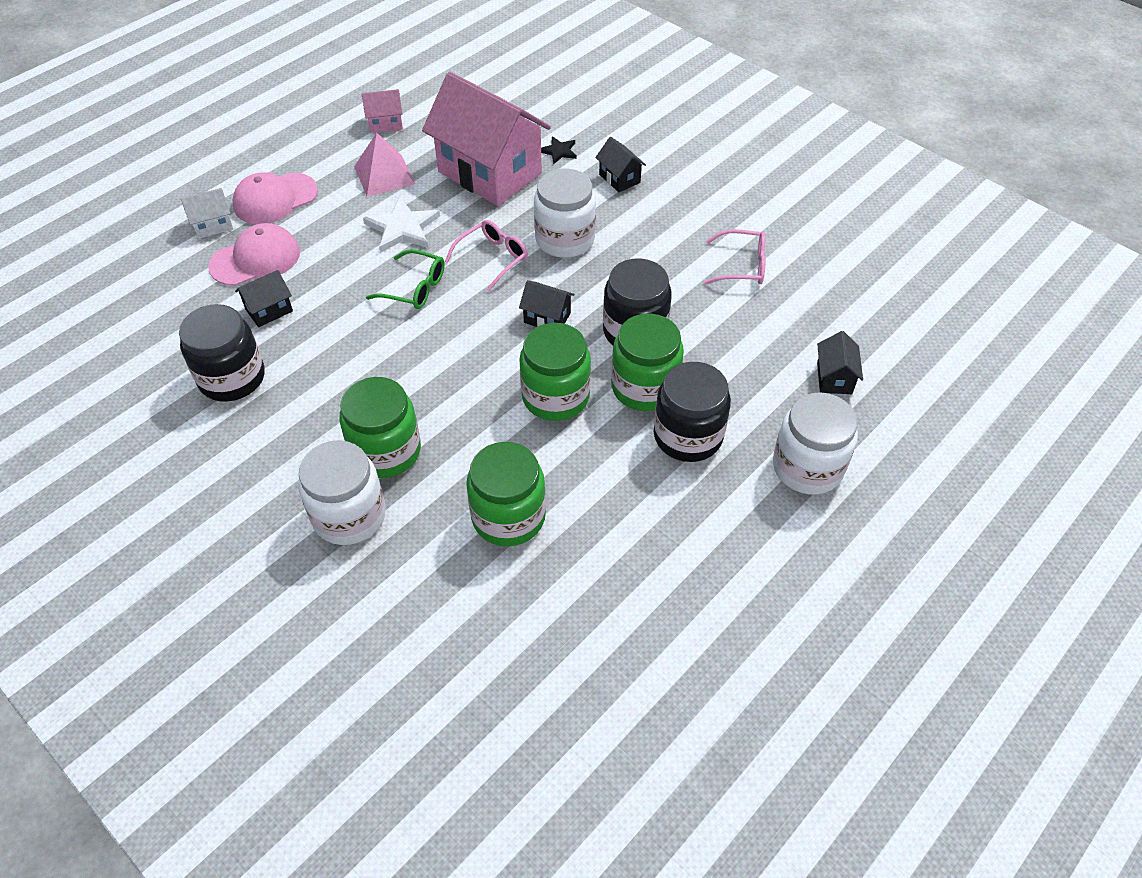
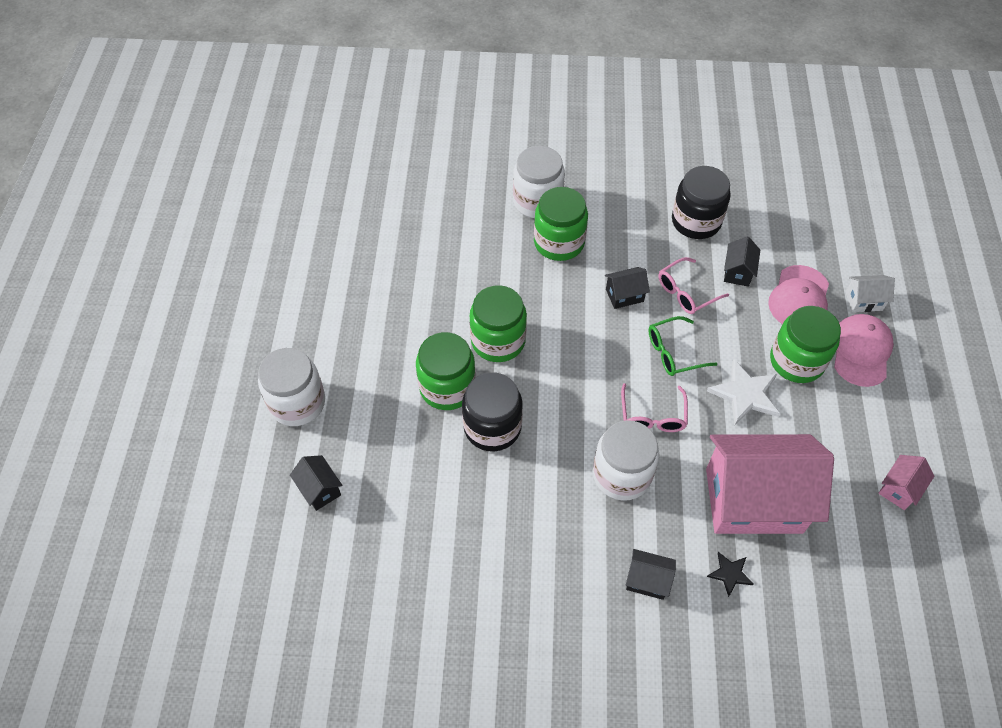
camera: 140 degrees right, 5 degrees up
(213, 225) = (864, 301): white house -> white house turned 60 degrees clockwise
(384, 175) = (823, 433): pink pyramid -> none
(508, 517) = (453, 255): green jar -> green jar (796, 361)
(547, 318) = (562, 394): black house -> black house (624, 295)
(688, 436) = (391, 372): black jar -> none
(741, 266) = (463, 553): pink glasses -> pink glasses (687, 292)

